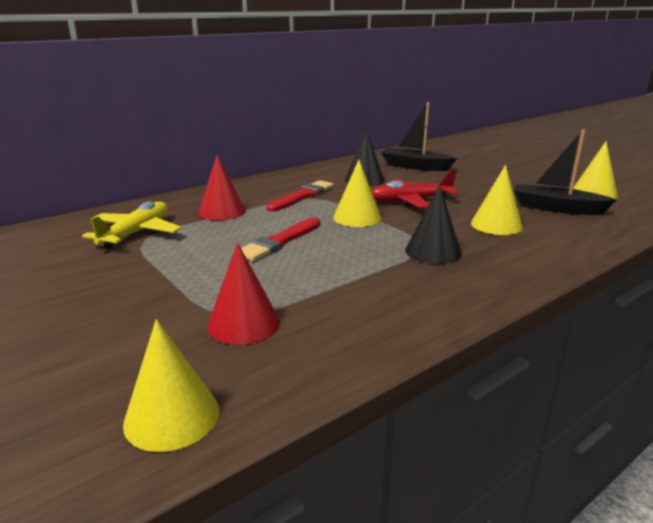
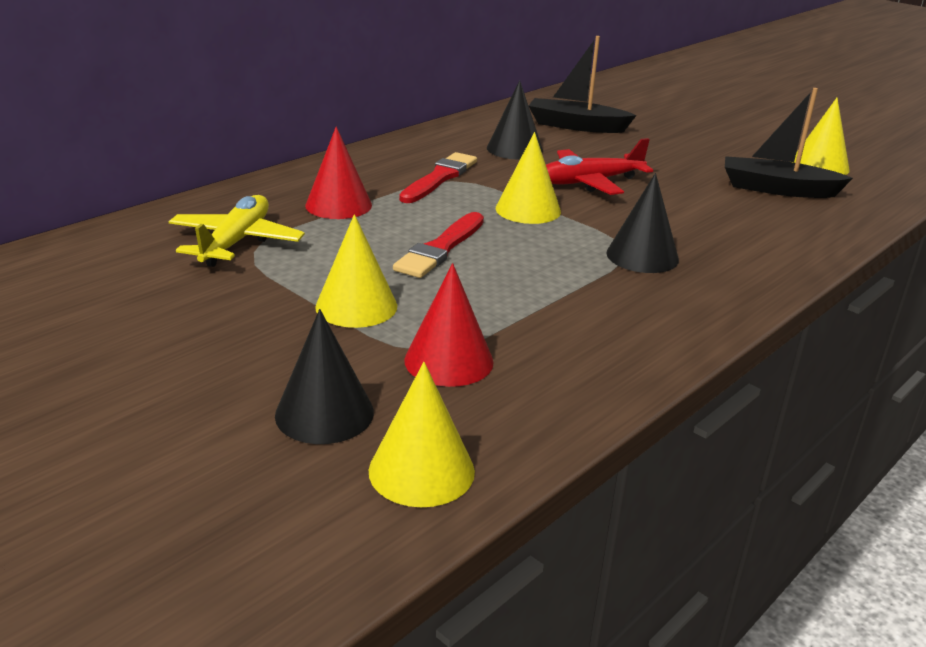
camera: 10 degrees left, 5 degrees up
(121, 360) = (324, 413): none -> black cone
(496, 225) = (709, 216): yellow cone -> yellow cone (356, 306)

